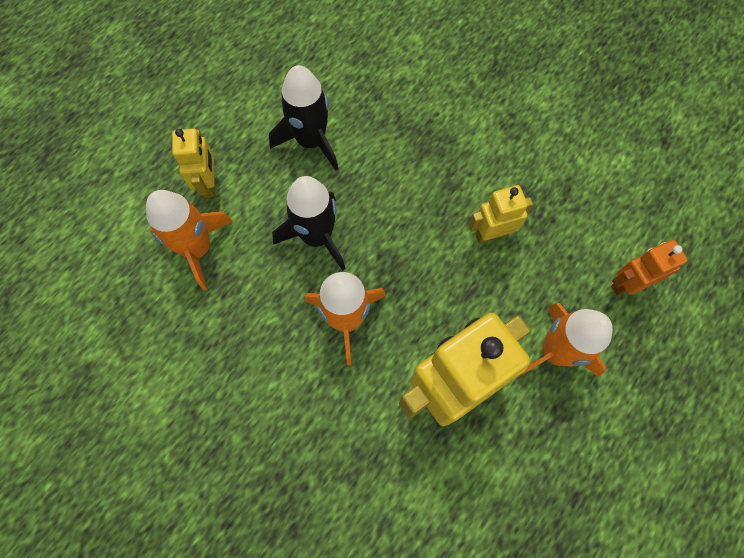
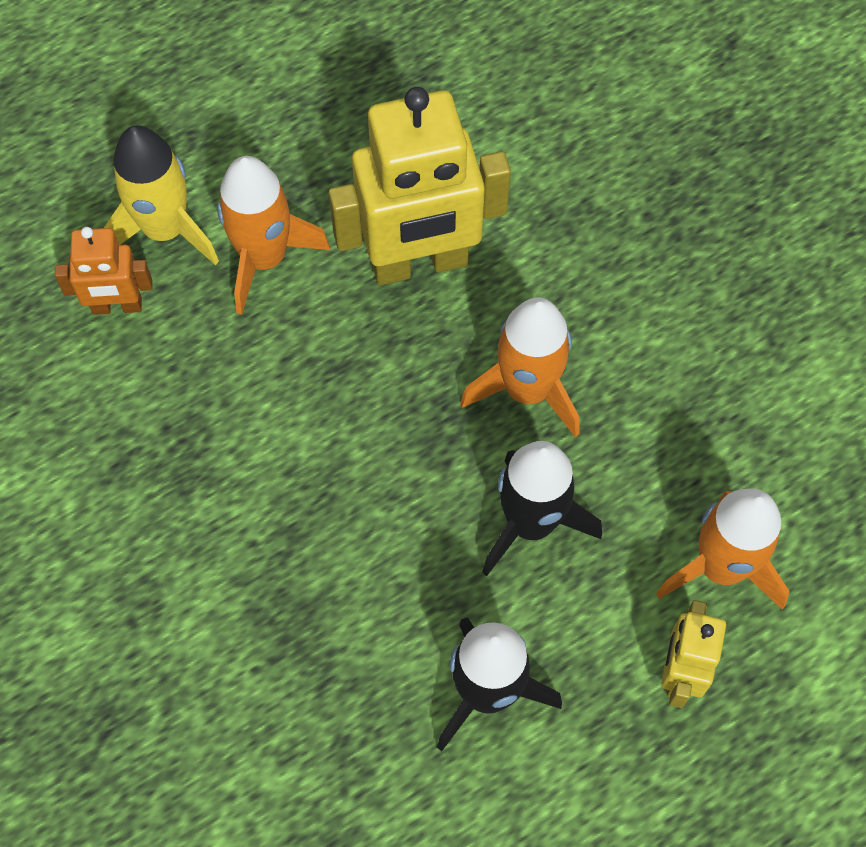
camera: 160 degrees left, 5 degrees down
(491, 234) = (268, 437): yellow robot -> none
(630, 349) = (165, 230): none -> yellow rocket

